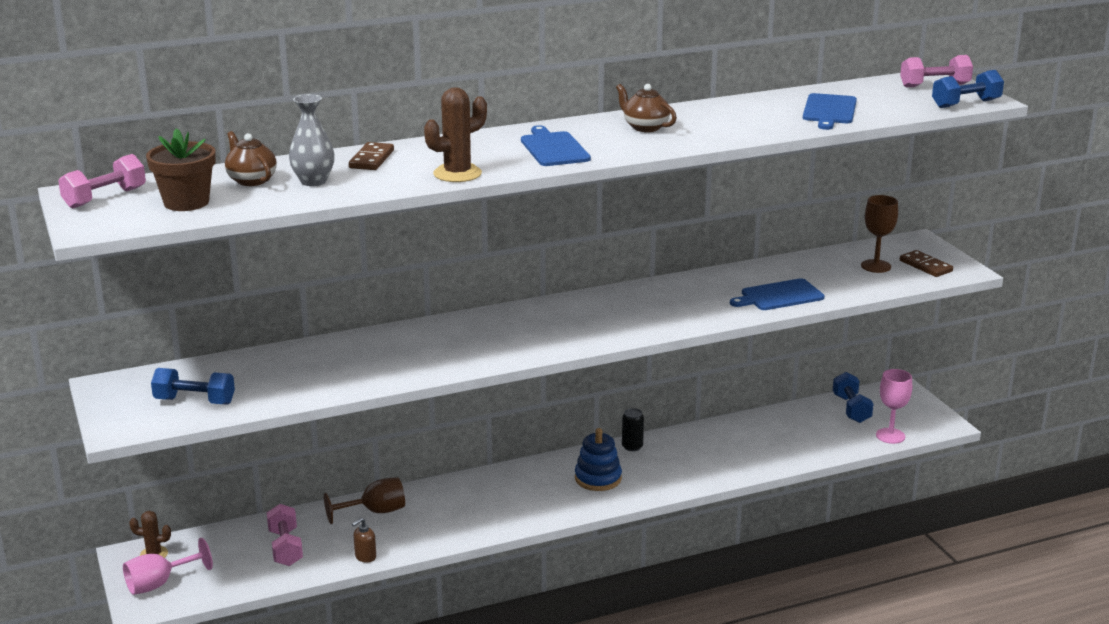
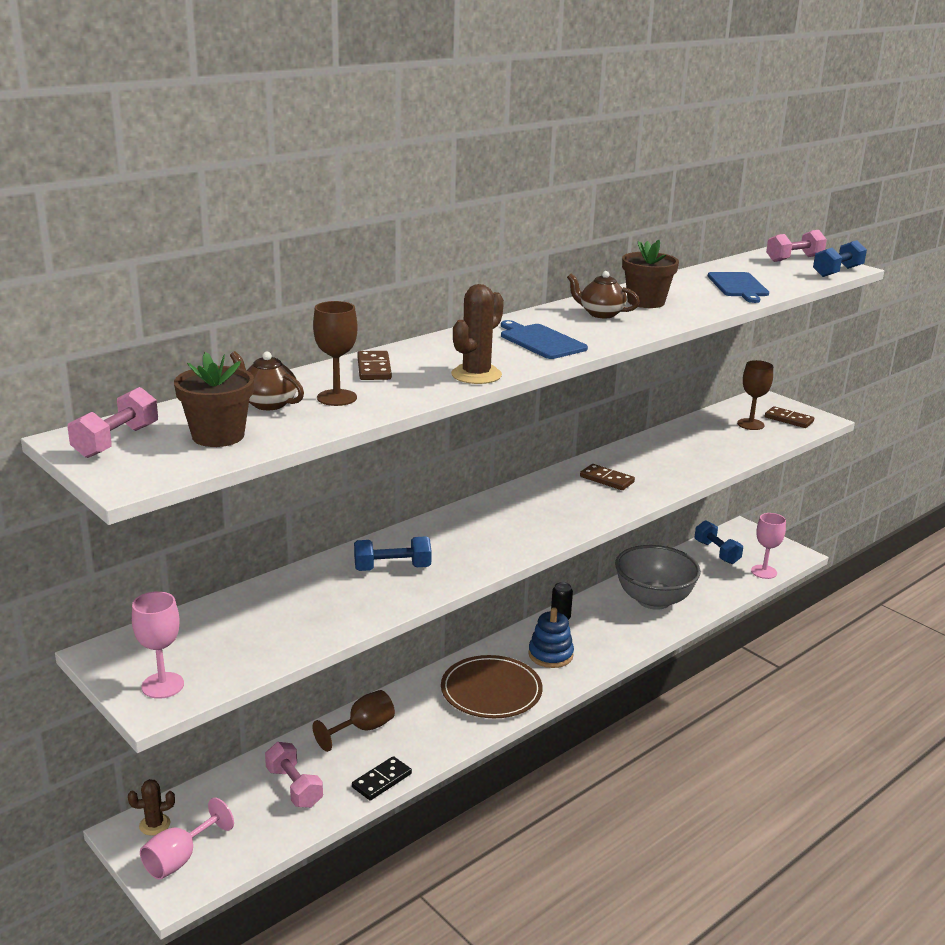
camera: 20 degrees left, 0 degrees up
(133, 416) = (162, 685): none -> pink goblet
(194, 401) = (221, 656): blue dumbbell -> blue dumbbell (392, 568)
(313, 181) = (337, 398): grey vase -> brown goblet
(365, 557) = (382, 780): brown soap dispenser -> black domino
(517, 500) = (491, 691): none -> brown plate
(665, 302) = (606, 479): none -> brown domino
(707, 119) = (646, 302): none -> brown flower pot
(744, 445) = (653, 600): none -> grey bowl
(779, 296) = (697, 461): blue cutting board -> none

